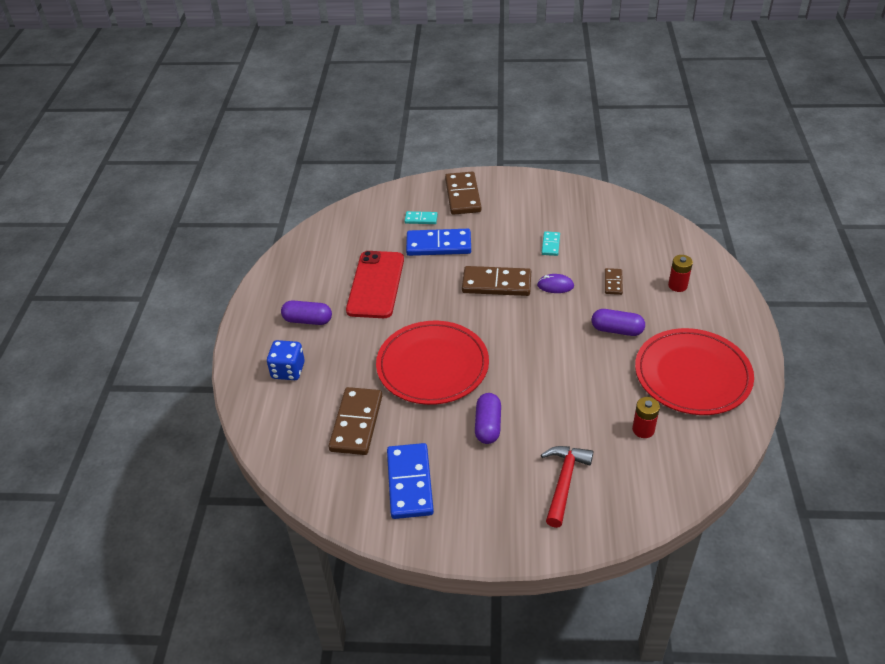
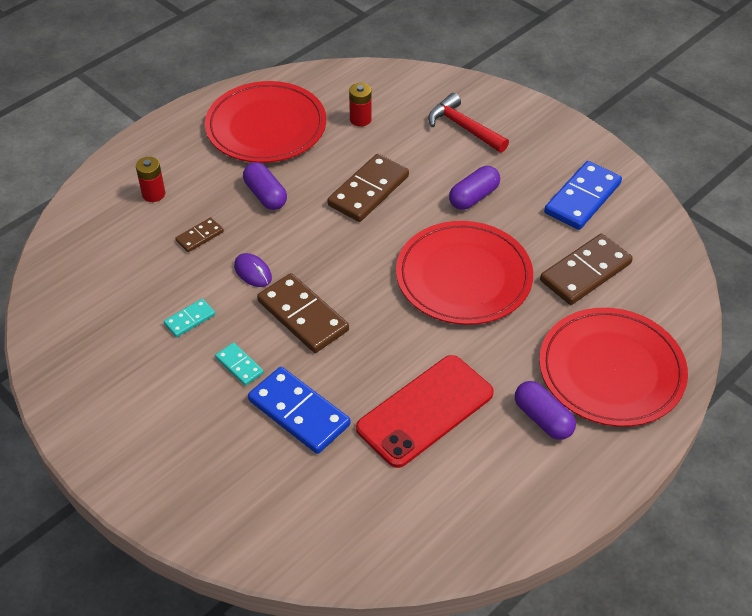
camera: 140 degrees left, 5 degrees up
(288, 370) = (611, 370): blue dice -> red plate
(421, 219) = (272, 471): turquoise domino -> turquoise domino (239, 365)
(463, 195) = (179, 469): brown domino -> brown domino (368, 191)
(564, 482) = (463, 127): red hammer -> red hammer turned 75 degrees clockwise

